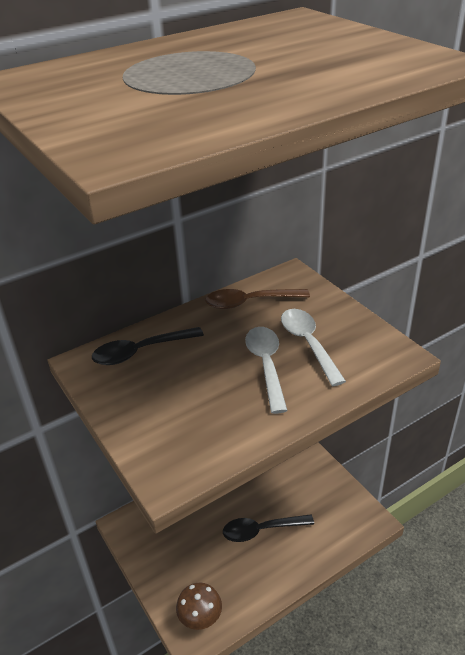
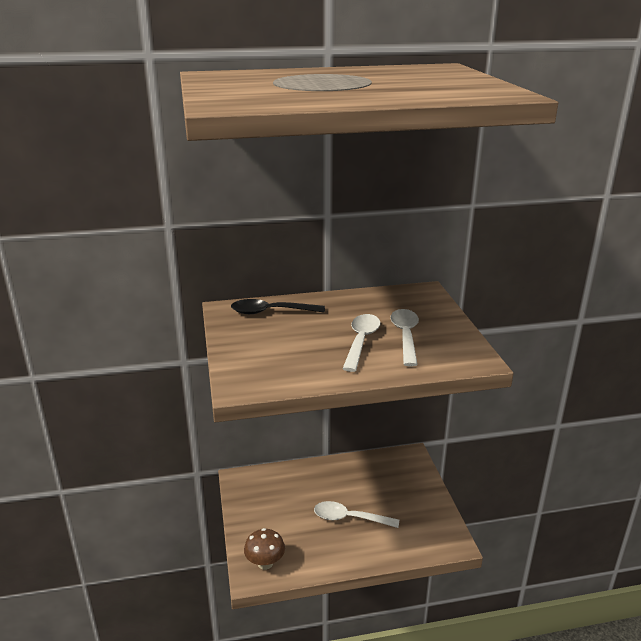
camera: 20 degrees right, 10 degrees down
(250, 302) = (377, 301): brown spoon -> none
(261, 530) = (349, 518): black spoon -> white spoon

